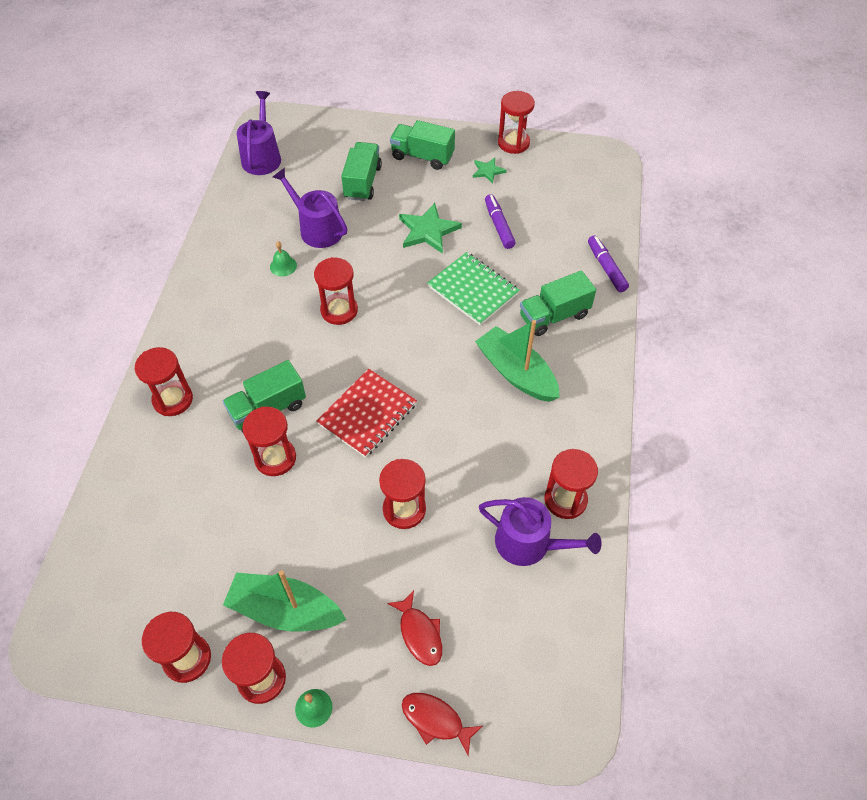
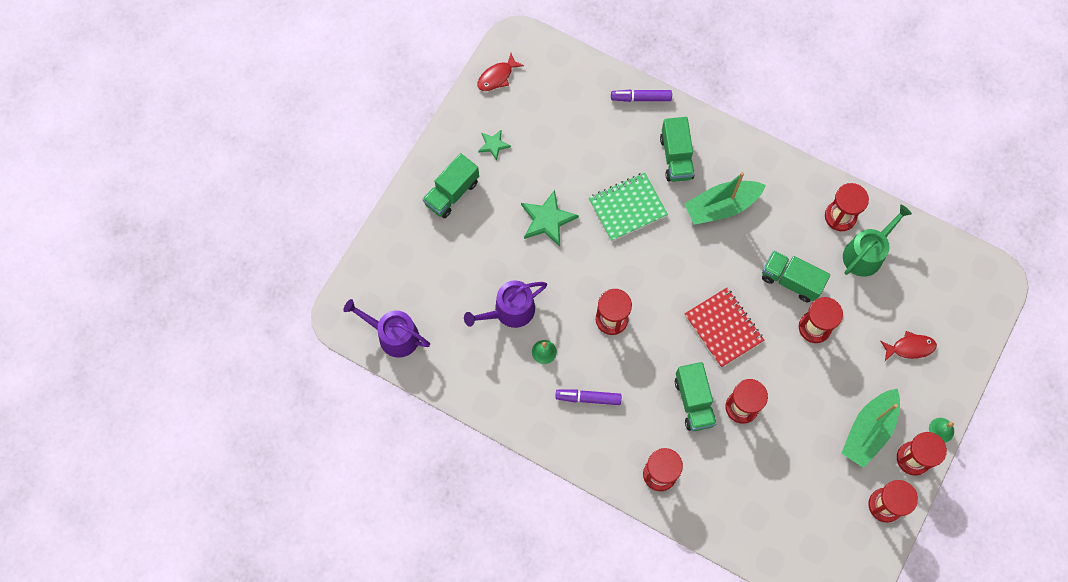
camera: 70 degrees left, 15 degrees up
(362, 182) = (465, 255): green truck -> green truck (791, 281)
(436, 720) = (969, 356): red fish -> red fish (497, 77)
(499, 225) = (563, 161): purple marker -> purple marker (588, 398)
(513, 143) = (466, 110): red hourglass -> none
(529, 543) = (866, 253): purple watering can -> green watering can

